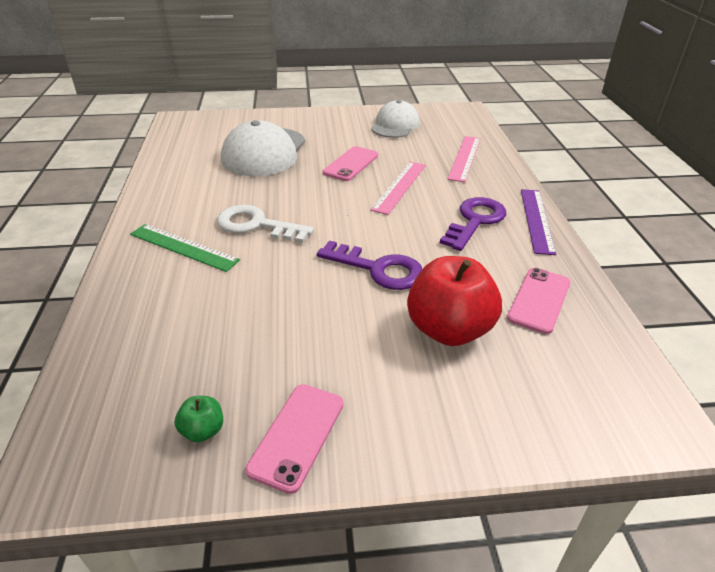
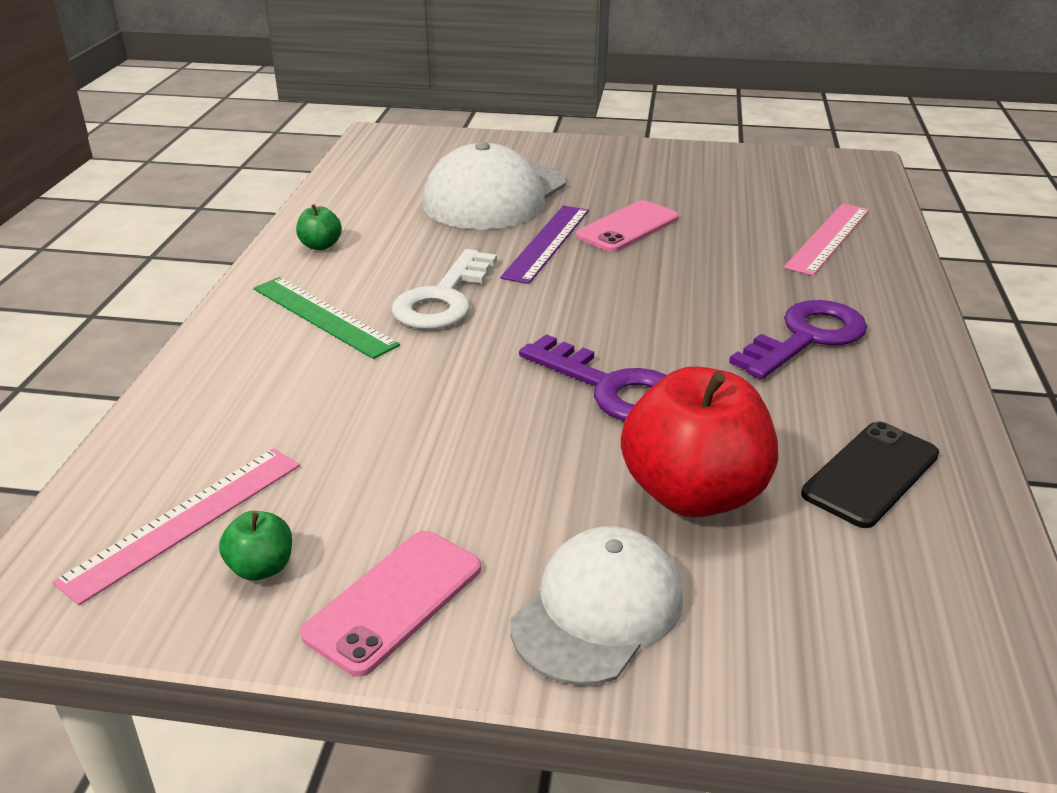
camera: 15 degrees right, 5 degrees down
(165, 198) = (320, 246): none -> green apple
(256, 225) = (443, 299): white key -> white key turned 105 degrees counterclockwise
(395, 125) = (726, 175): white cap -> white cap (598, 610)
(399, 187) = (696, 270): pink ruler -> pink ruler (185, 521)
(536, 220) = (919, 350): purple ruler -> purple ruler (547, 243)
(539, 300) = (870, 474): pink phone -> black phone

